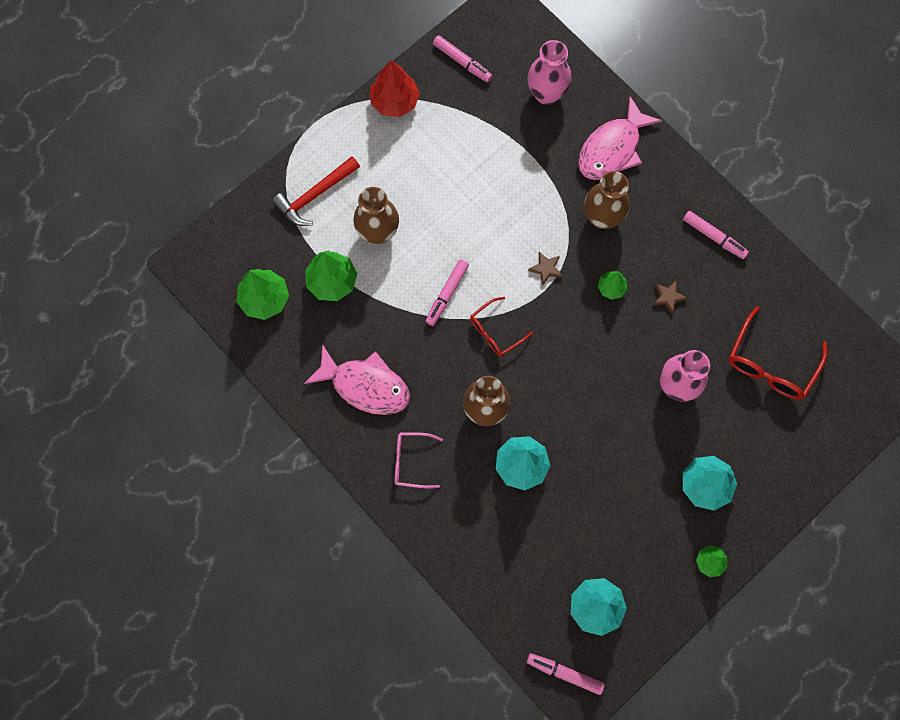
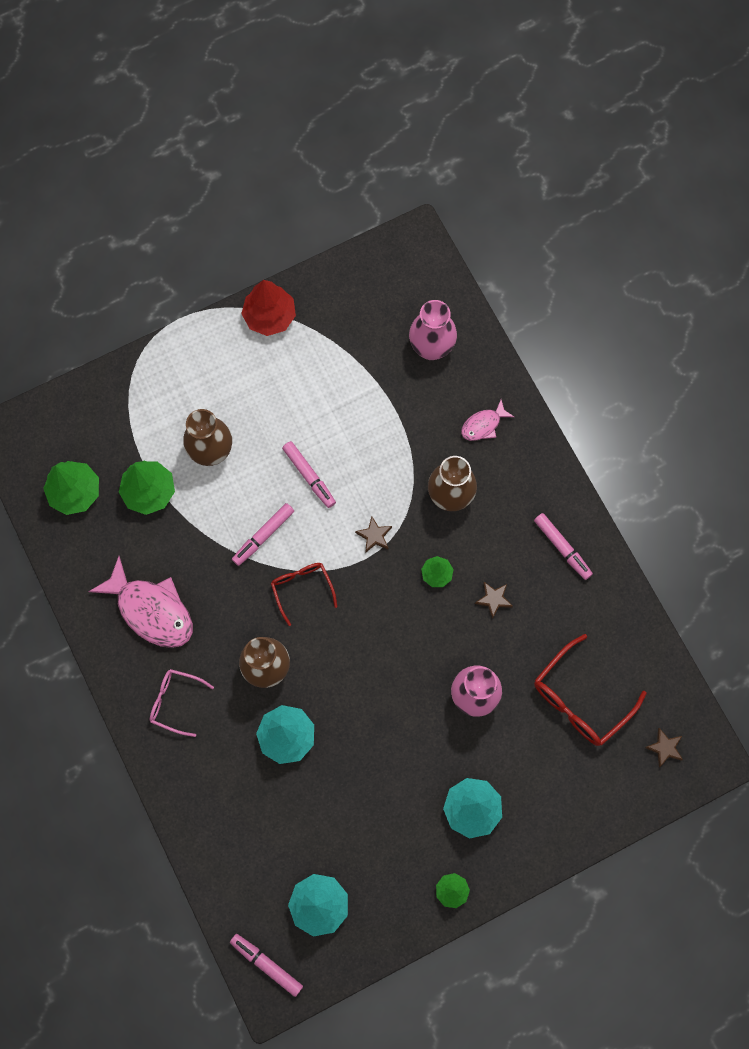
camera: 15 degrees right, 0 degrees up
(315, 195) = (158, 396): red hammer -> none
(462, 62) = (353, 291): pink marker -> pink marker (309, 476)
(495, 331) = (302, 588): red glasses -> red glasses turned 90 degrees clockwise
(612, 148) = (483, 425): pink fish -> pink fish, size x0.51
(856, 386) = (664, 748): none -> brown star

